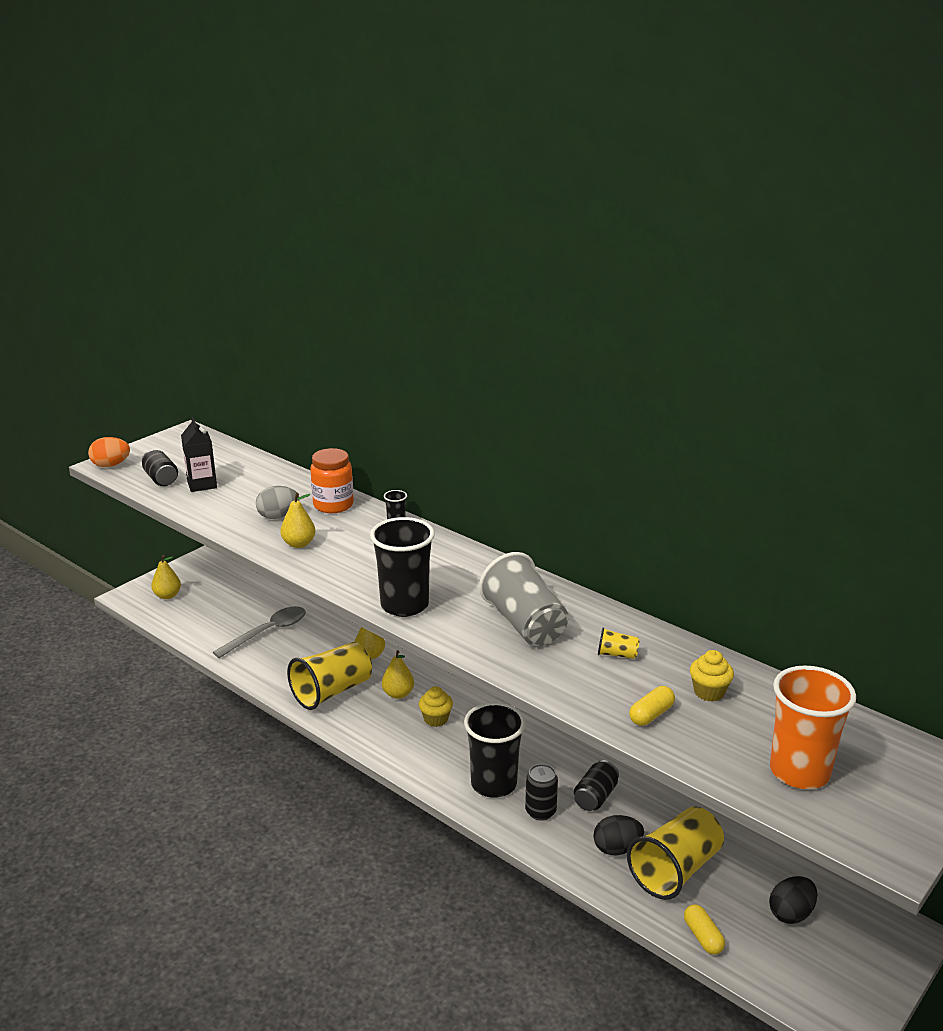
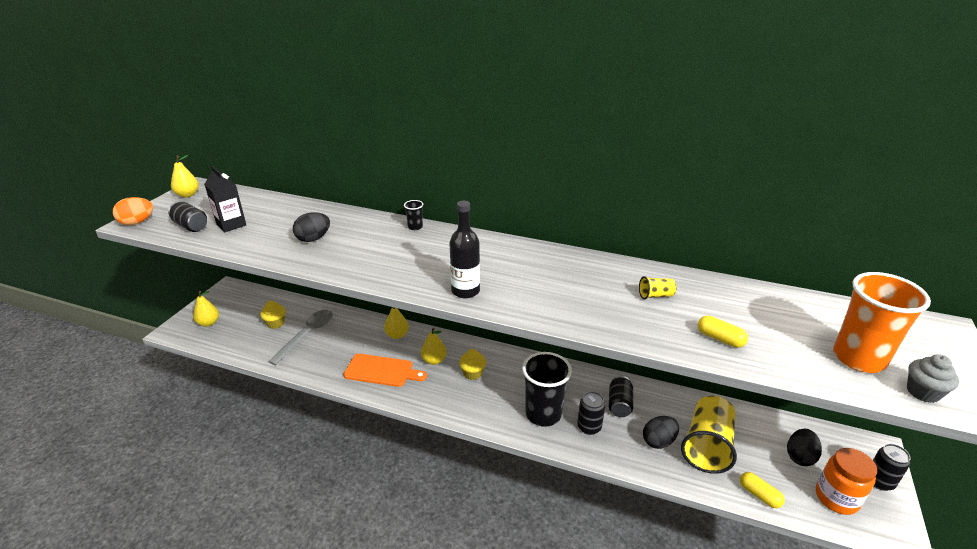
camera: 20 degrees left, 5 degrees up
(278, 516) = (313, 239): grey egg -> black egg
(299, 544) = (344, 258): yellow pear -> yellow pear (188, 195)
(332, 691) = (381, 371): yellow cup -> orange cutting board
(333, 505) = (355, 222): orange jar -> orange jar (836, 498)
(404, 605) = (465, 291): black cup -> black bottle
(524, 624) = (570, 286): grey cup -> none
(651, 715) = (720, 339): yellow capsule -> yellow capsule turned 75 degrees counterclockwise
(709, 692) = (743, 310): yellow cupcake -> yellow cupcake (275, 323)
(840, 821) = (923, 392): none -> grey cupcake
(879, 968) = (879, 481): none -> black can

